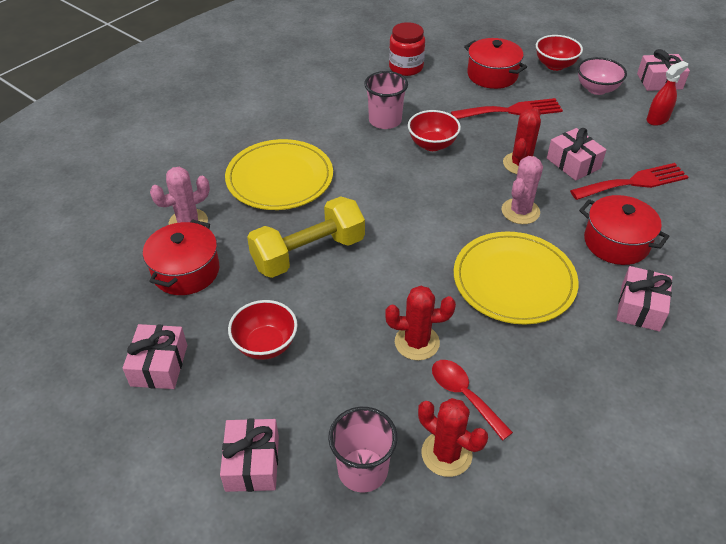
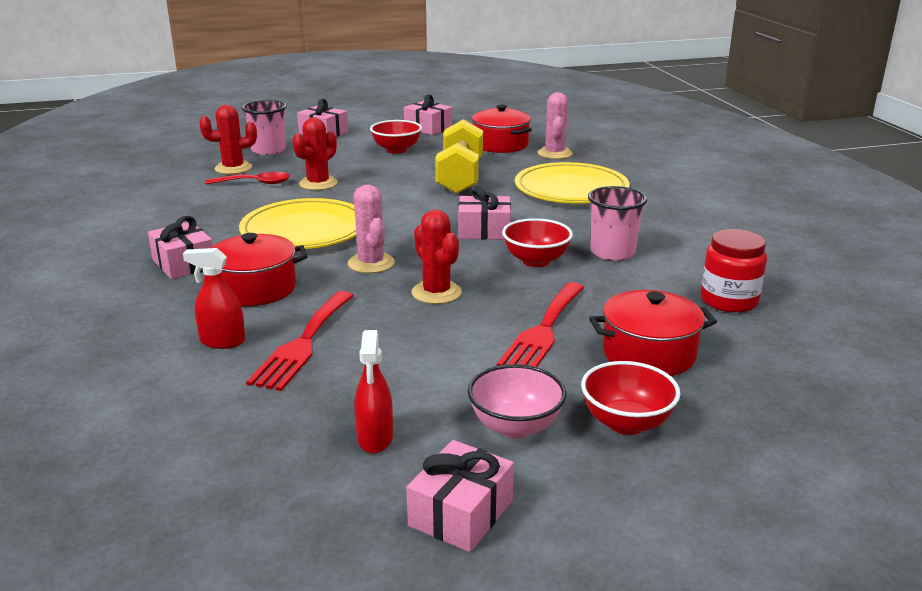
camera: 125 degrees right, 20 degrees down
(573, 163) = (391, 323): pink gift -> pink gift (484, 231)
(676, 213) = (222, 341): none -> red spray bottle

